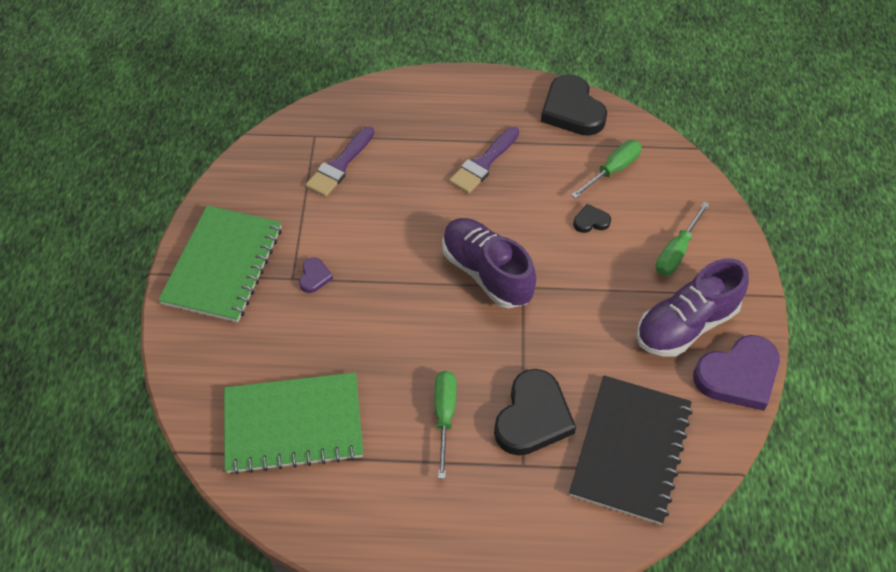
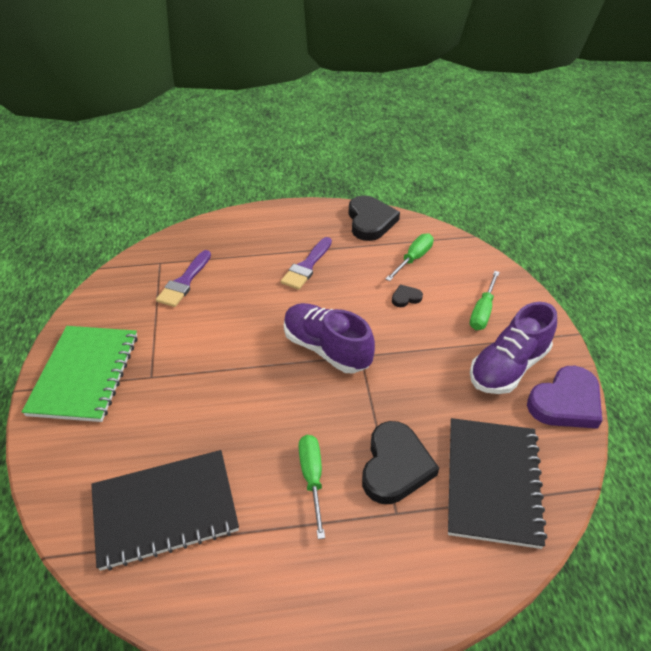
camera: 10 degrees left, 10 degrees down
(293, 425) = (165, 510): green notebook -> black notebook
(314, 277) = (172, 373): purple heart -> none
(572, 110) = (370, 221): black heart -> black heart turned 150 degrees counterclockwise

